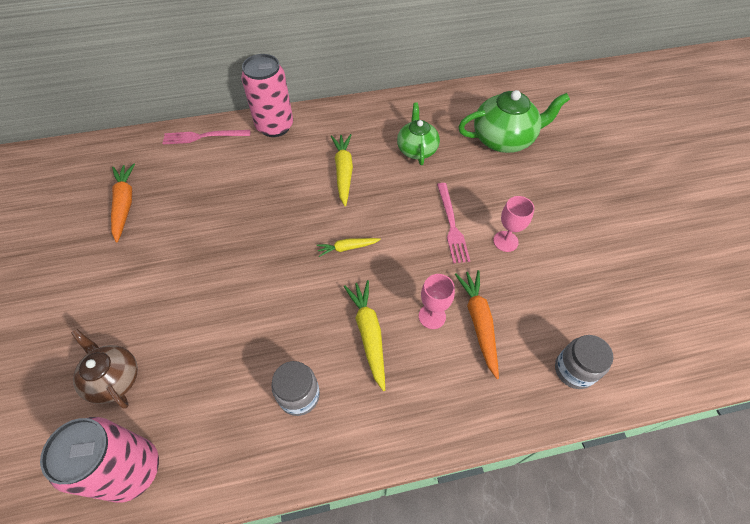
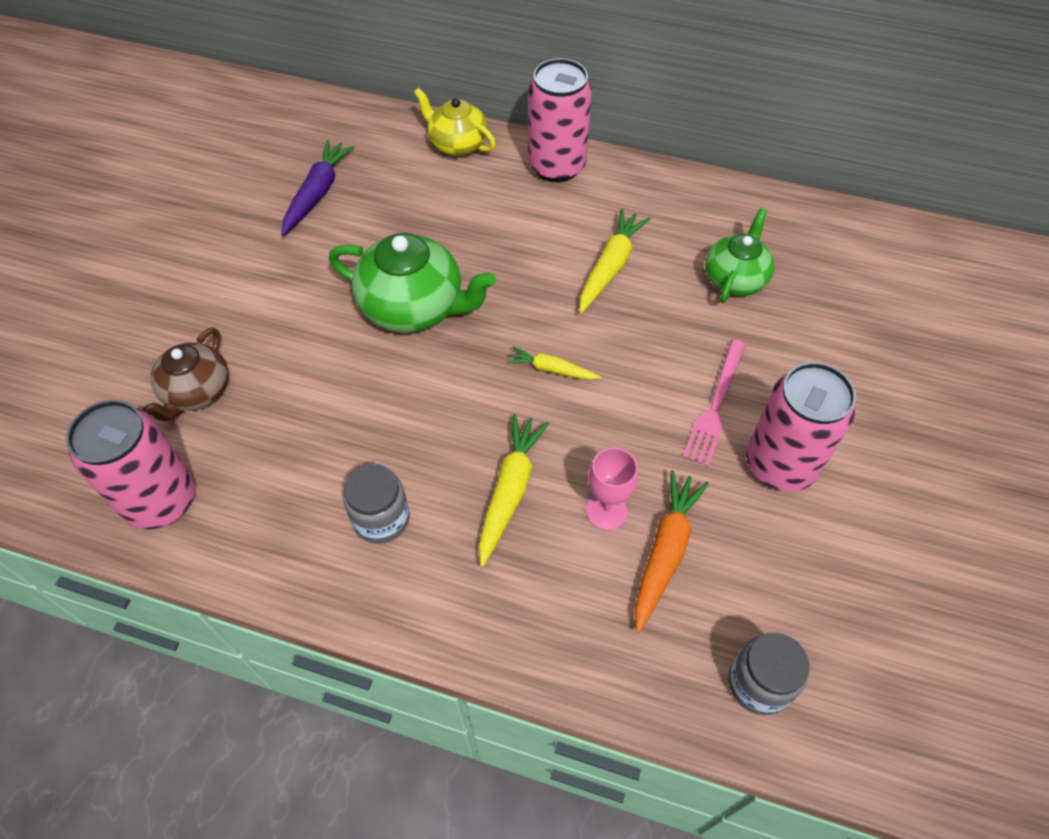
camera: 30 degrees right, 0 degrees up
(114, 378) = (197, 392): brown teapot -> brown teapot turned 150 degrees counterclockwise
(125, 204) = (317, 193): orange carrot -> purple carrot
(203, 136) = (457, 144): pink fork -> yellow teapot
(504, 139) = (881, 319): green teapot -> green teapot (414, 307)
(505, 241) = (780, 464): pink goblet -> pink can

